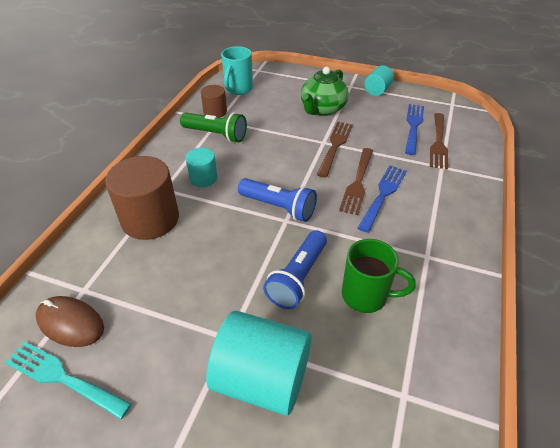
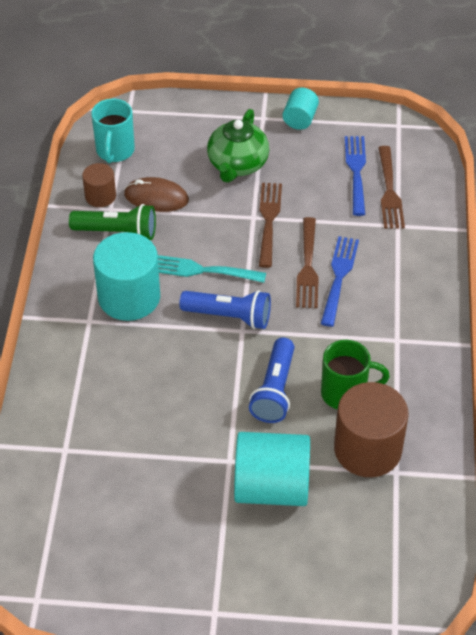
camera: 15 degrees left, 5 degrees up
(63, 378) = (93, 527): turquoise fork -> turquoise fork (202, 270)
(70, 323) = (71, 482): brown mouse -> brown mouse (156, 197)
(150, 219) = (93, 360): brown cylinder -> brown cylinder (367, 449)
(203, 178) = (129, 297): turquoise cylinder -> turquoise cylinder, size x1.88

